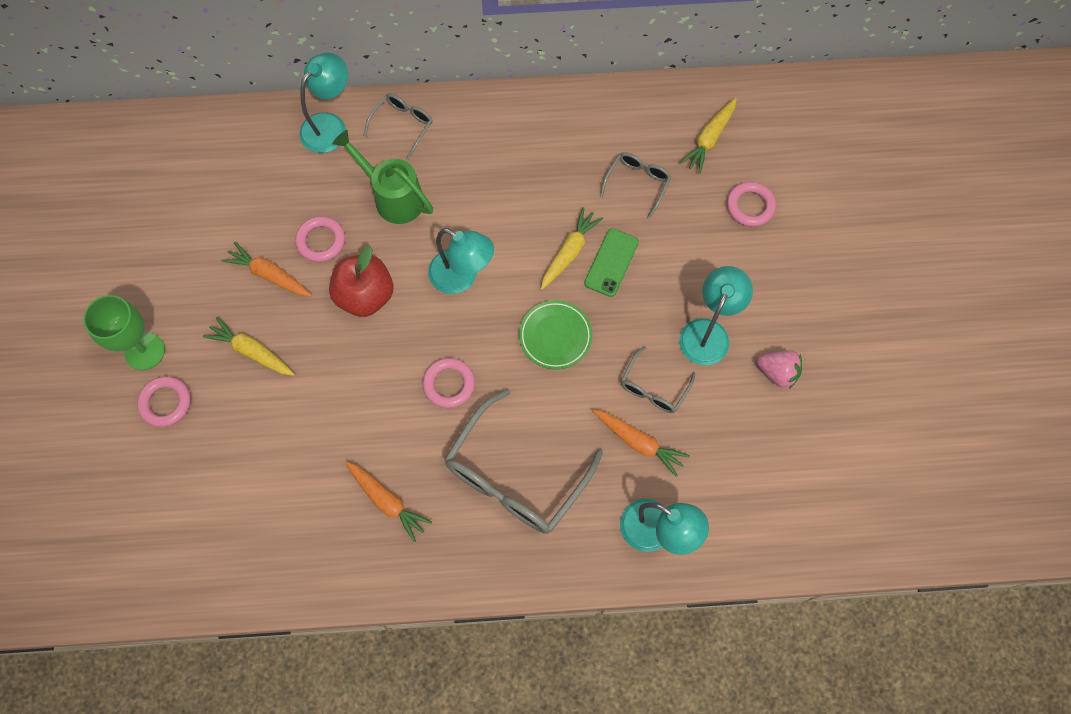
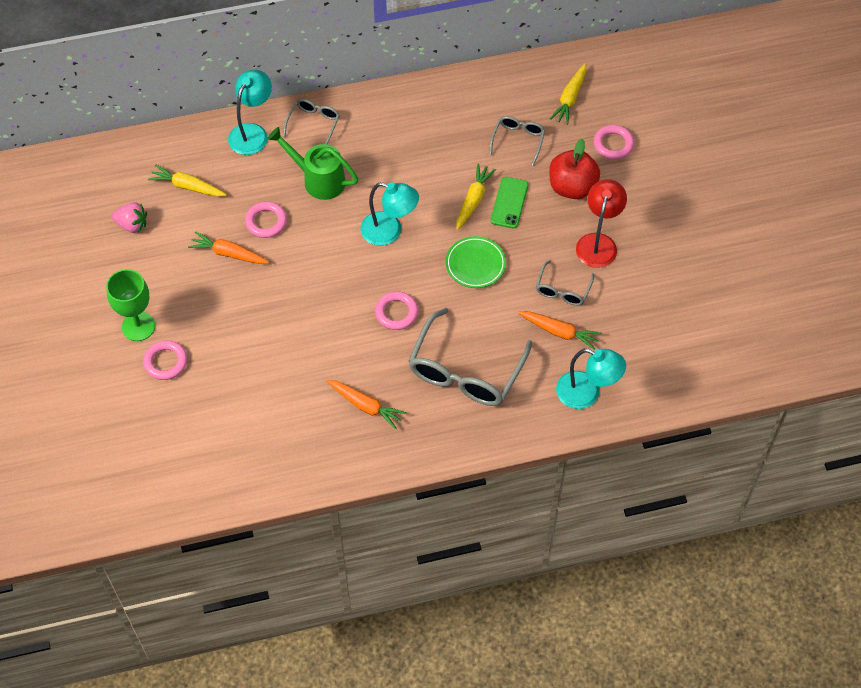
camera: 10 degrees left, 10 degrees down
(252, 351) = (228, 313): yellow carrot -> yellow carrot (188, 186)
(365, 296) = (312, 257): red apple -> red apple (572, 187)
(708, 332) = (598, 243): turquoise lamp -> red lamp
(777, 372) = (659, 264): pink strawberry -> pink strawberry (132, 225)

